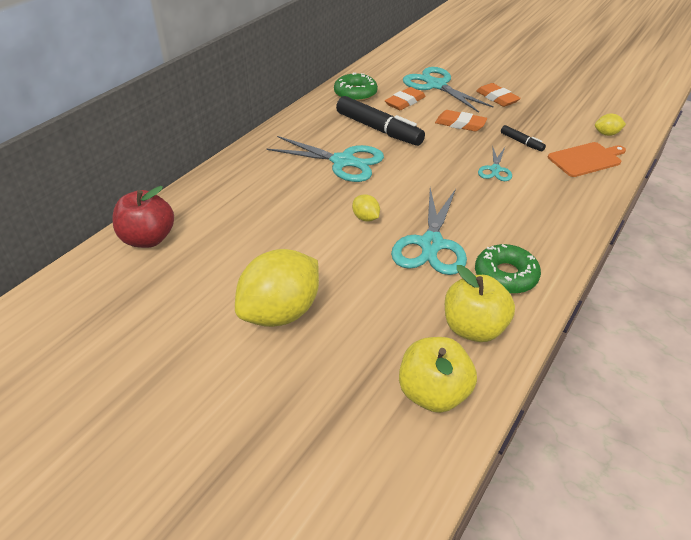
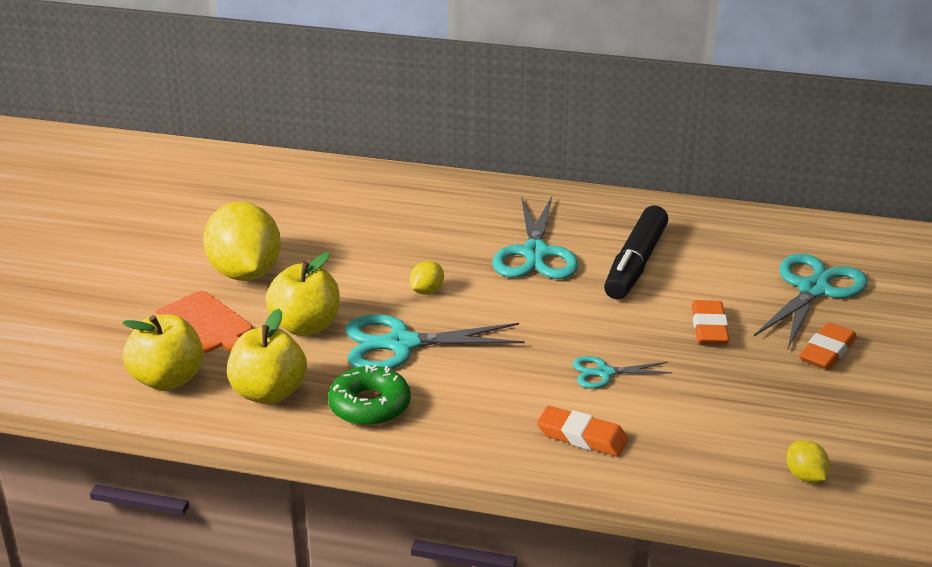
camera: 70 degrees right, 10 degrees down
(148, 239) = (318, 178): red apple -> none
(281, 312) = (245, 273): yellow lemon -> yellow lemon turned 45 degrees clockwise
(355, 93) = (719, 228): green donut -> none
(384, 290) = (306, 326): none -> yellow apple
(405, 102) = (733, 271): orange eraser -> orange eraser (582, 436)
(521, 142) = (701, 389): black marker -> none
(586, 159) = (700, 457): orange cutting board -> orange cutting board (206, 324)

